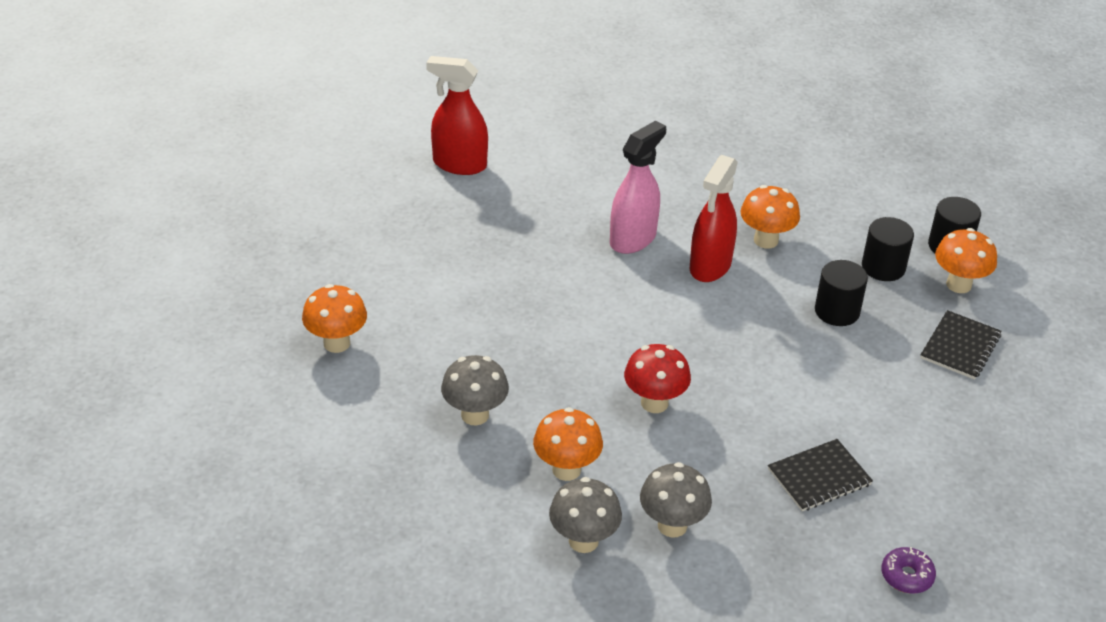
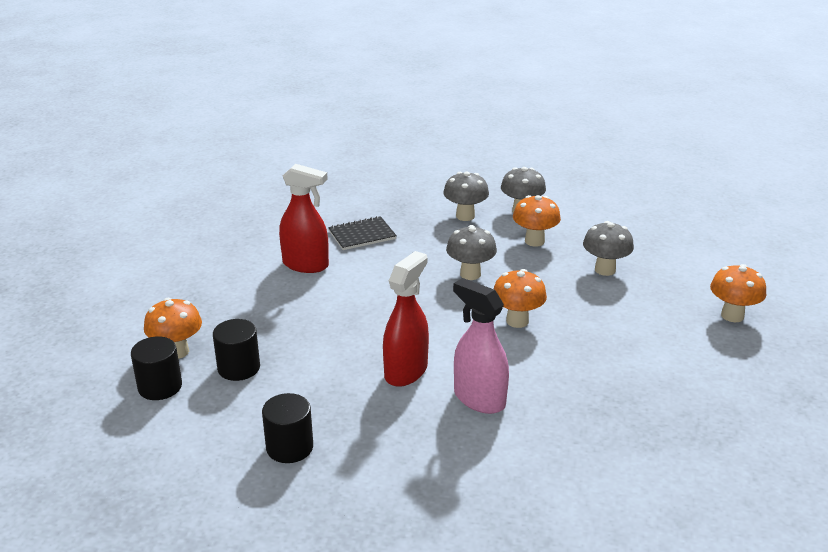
camera: 175 degrees left, 10 degrees down
(459, 164) = (684, 492): red spray bottle -> red spray bottle (306, 265)
(633, 239) = (479, 399): pink spray bottle -> pink spray bottle turned 90 degrees clockwise
(654, 403) = (470, 274): red mushroom -> grey mushroom
(766, 240) = (343, 395): orange mushroom -> orange mushroom (517, 321)
(837, 311) = (301, 332): black cylinder -> black cylinder (289, 447)
(906, 576) = (327, 195): purple donut -> none
(960, 347) = (211, 305): black notebook -> none

